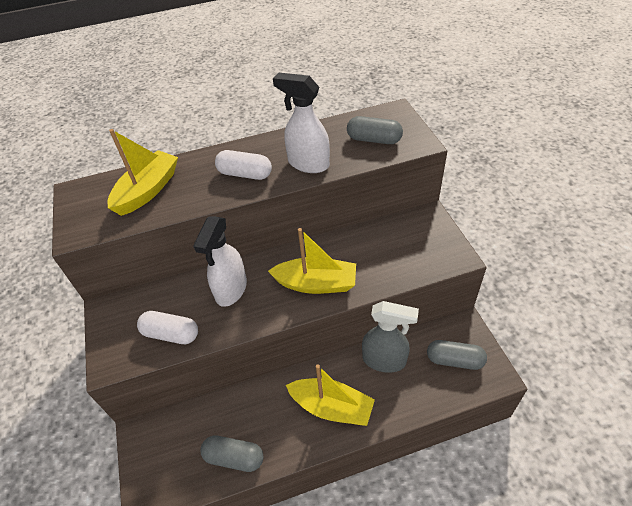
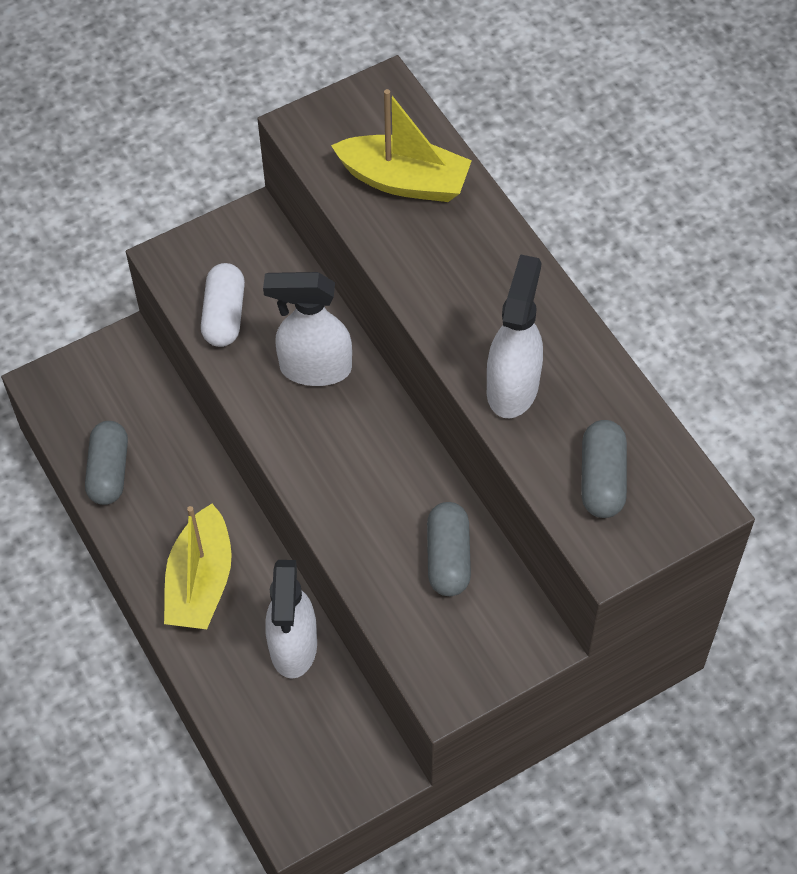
camera: 75 degrees right, 10 degrees up
(245, 174) = (468, 301): white capsule -> none
(316, 283) = (347, 484): yellow boat -> none
(384, 360) = (293, 647): grey spray bottle -> white spray bottle
(454, 360) = (311, 755): grey capsule -> grey capsule (448, 558)

